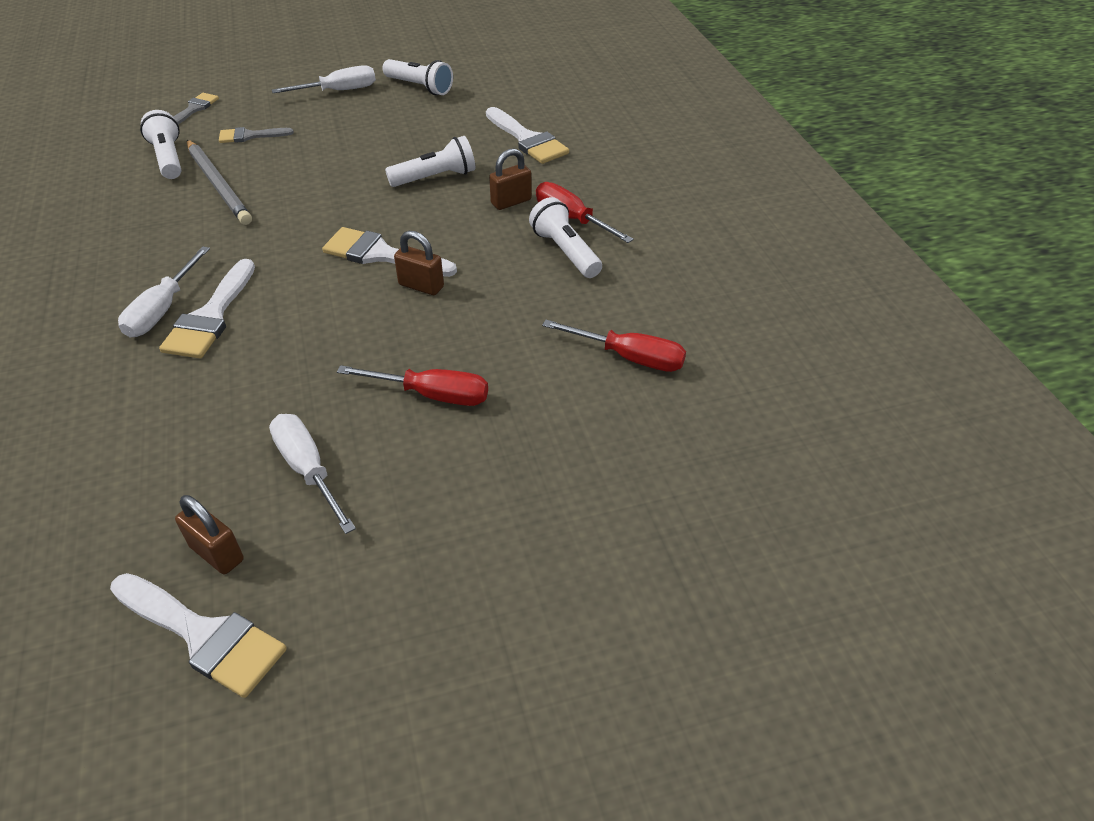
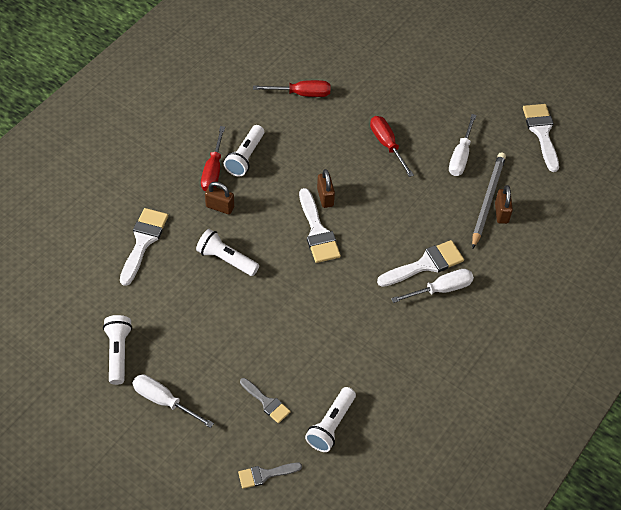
camera: 130 degrees left, 10 degrees up
(217, 553) = (516, 154): brown padlock -> brown padlock (501, 213)
(218, 185) = (330, 367): grey pencil -> grey pencil (487, 200)
(629, 357) = (301, 94): red screwdriver -> red screwdriver turned 105 degrees clockwise

